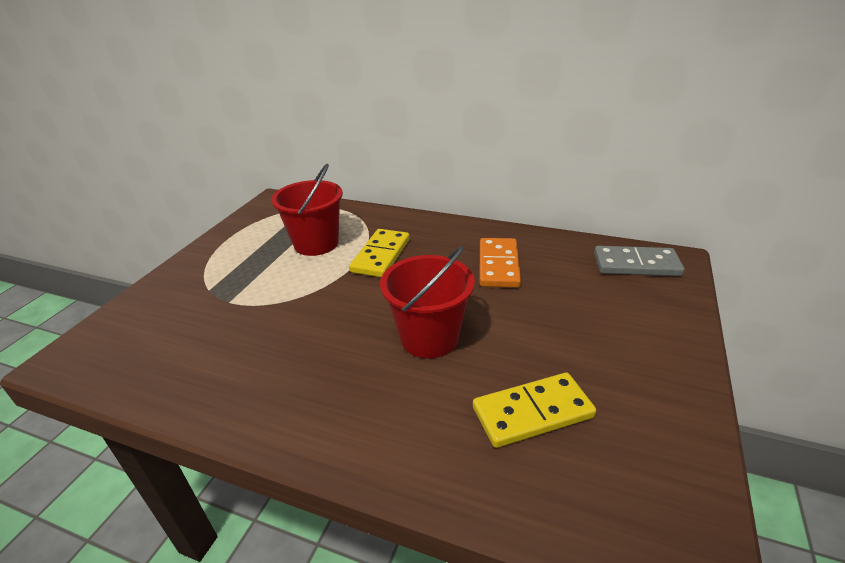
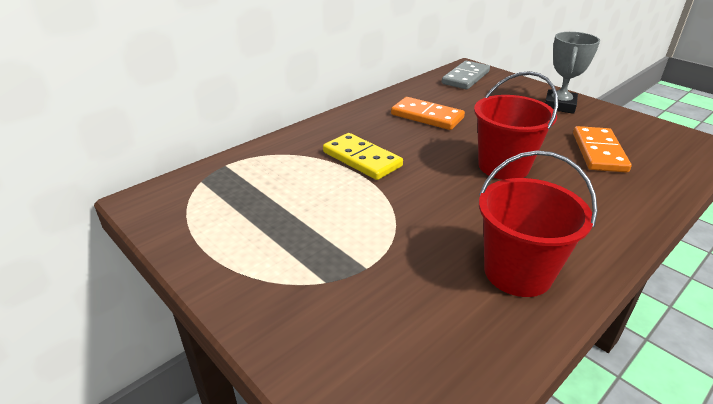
camera: 65 degrees left, 0 degrees up
(316, 243) = (298, 189): red bucket -> red bucket (517, 272)
(532, 412) = (598, 152): yellow domino -> orange domino
(647, 356) = (559, 105): none -> grey trophy

